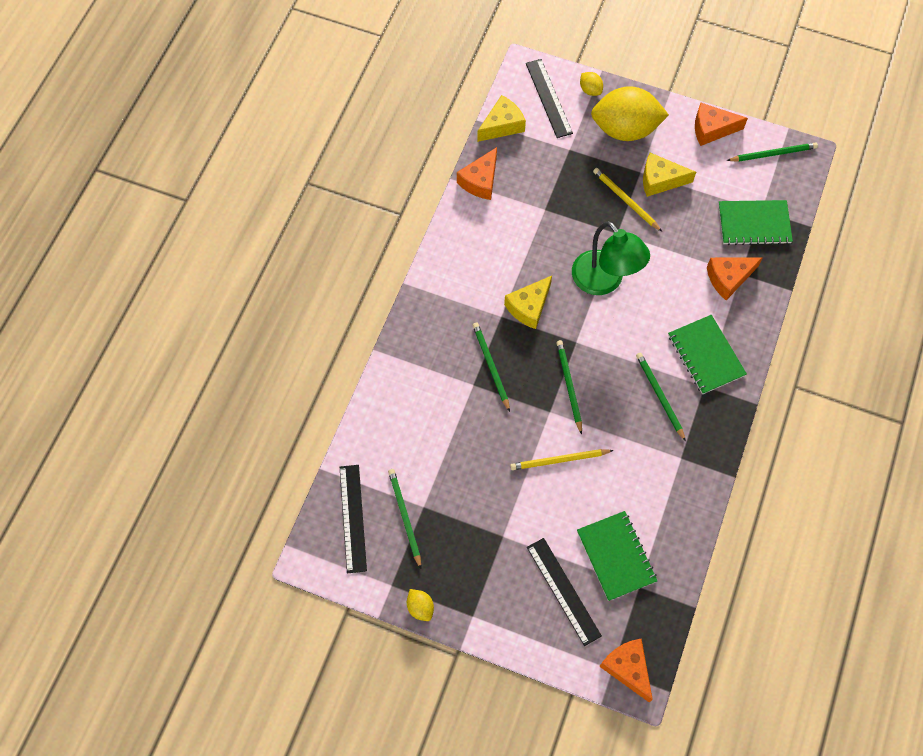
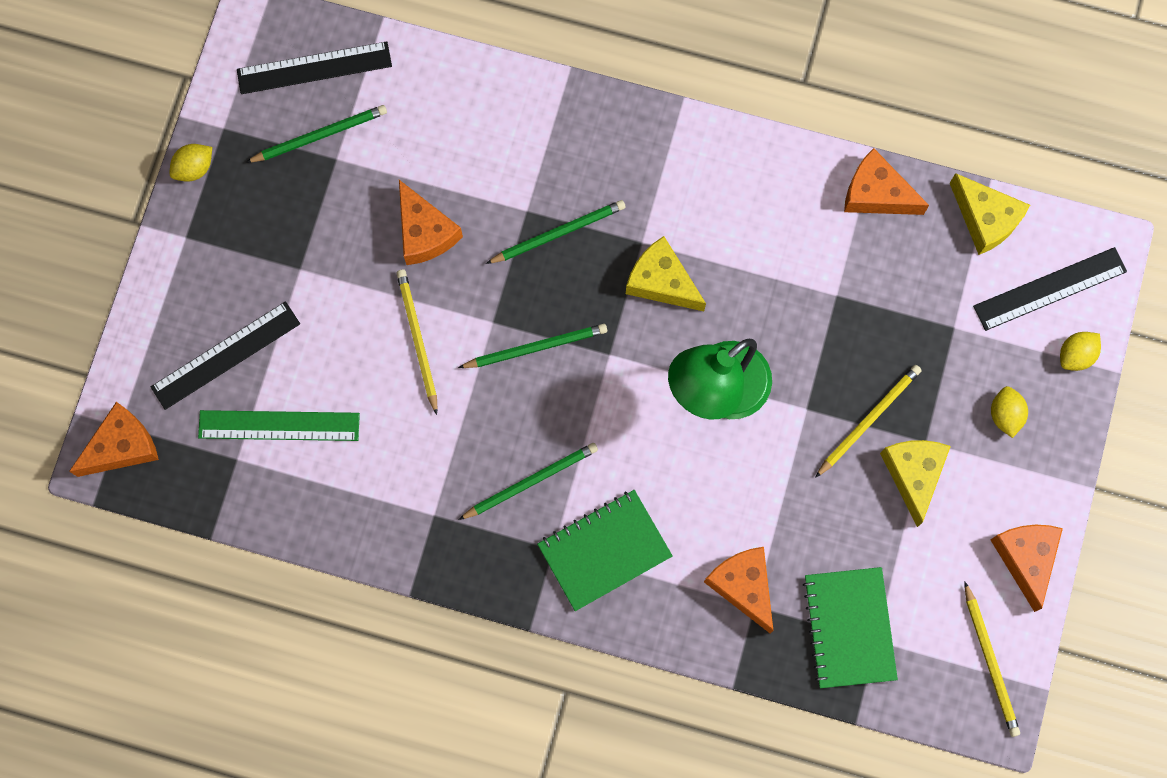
camera: 85 degrees right, 10 degrees up
(483, 451) = (424, 232): none -> orange cheese
(616, 556) = (279, 425): green notebook -> green ruler
(625, 129) = (1005, 415): yellow lemon -> yellow lemon, size x0.41
(773, 154) = (990, 662): green pencil -> yellow pencil

